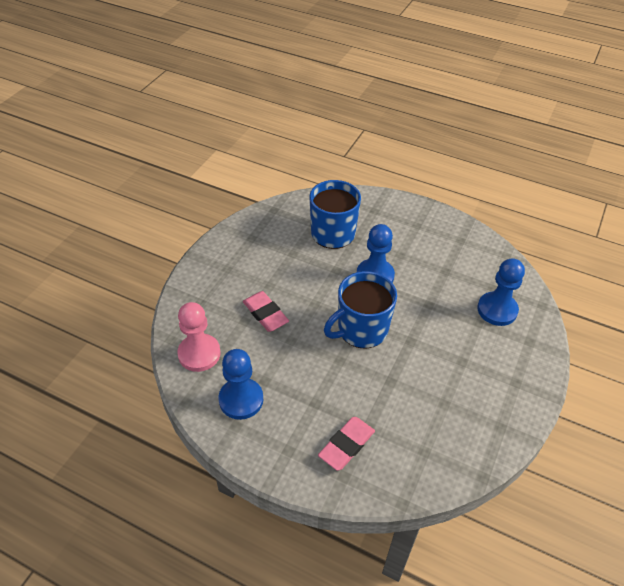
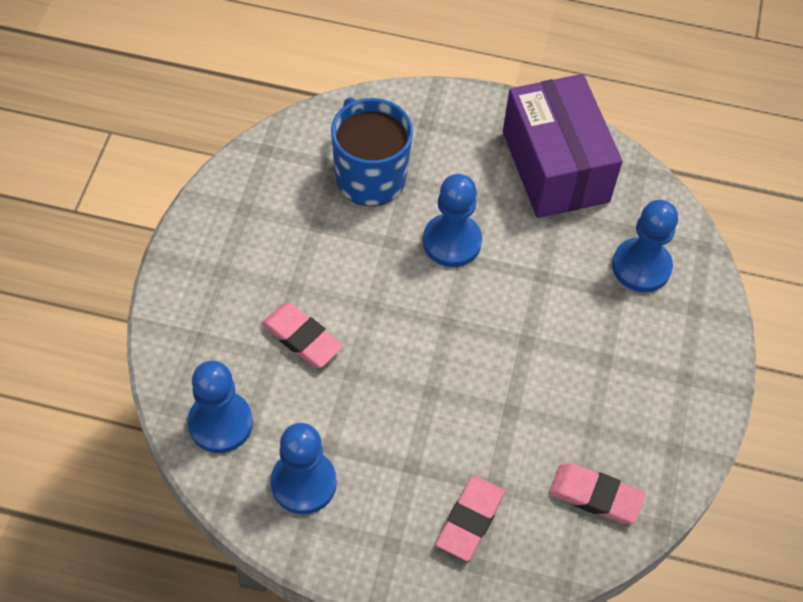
camera: 15 degrees left, 10 degrees up
(199, 354) = (220, 423): pink pawn -> blue pawn
(361, 329) = (451, 337): blue mug -> none
(438, 447) = (595, 496): none -> pink eraser
(451, 245) = (555, 166): none -> purple box

